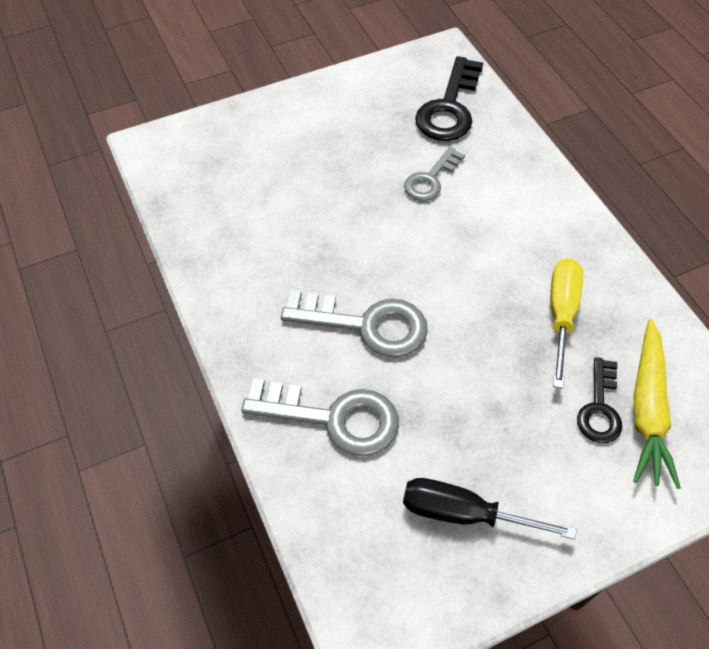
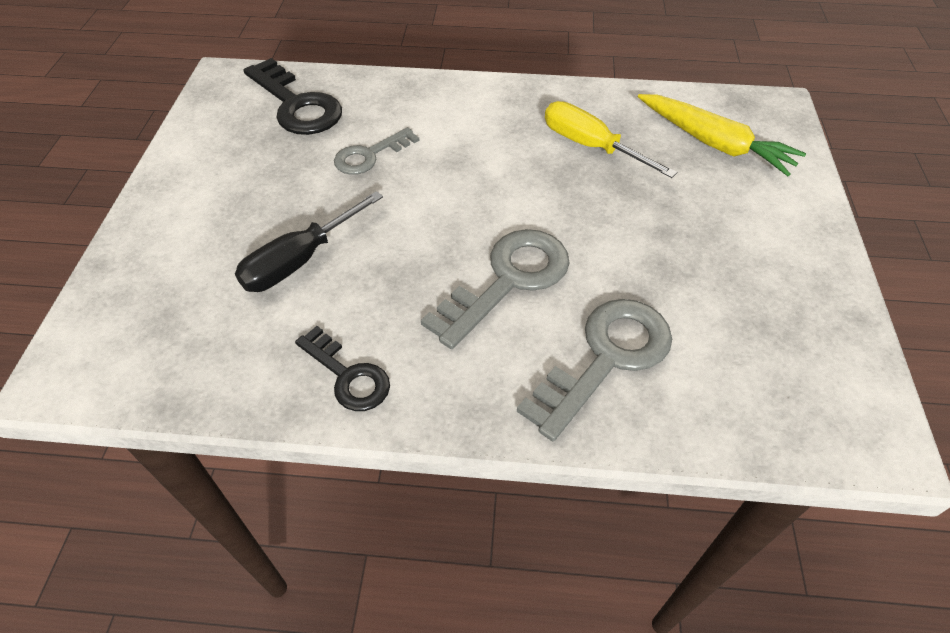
camera: 60 degrees left, 5 degrees down
(430, 179) = (370, 155): grey key -> grey key turned 75 degrees clockwise
(465, 513) = (765, 303): black screwdriver -> black screwdriver (300, 260)
(600, 408) = (698, 168): black key -> black key (348, 375)

